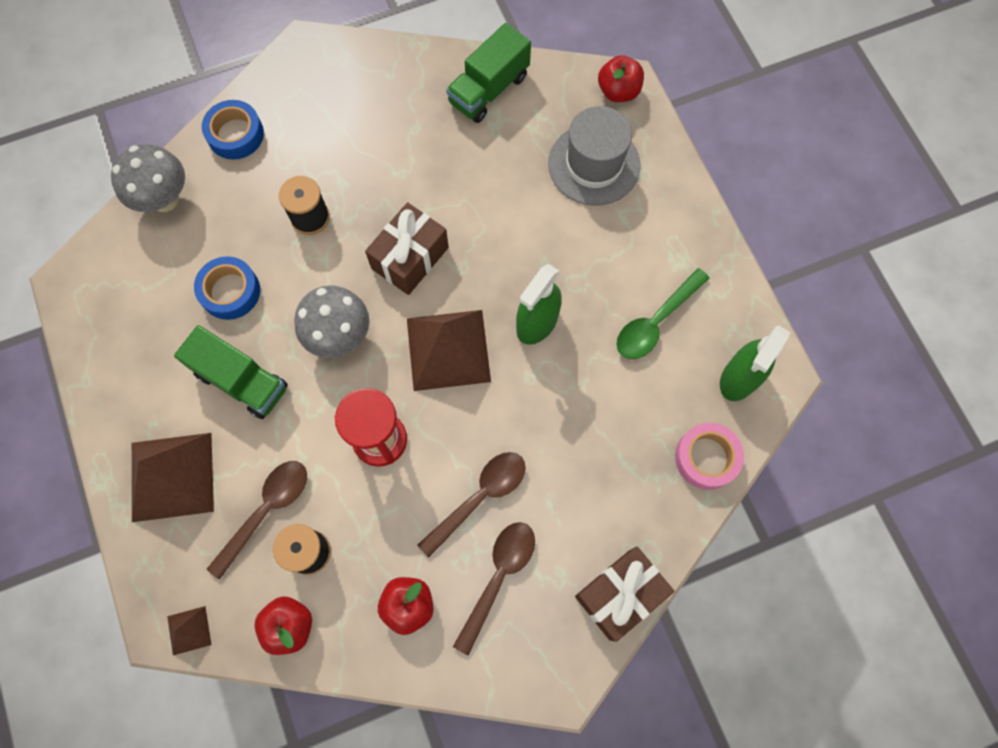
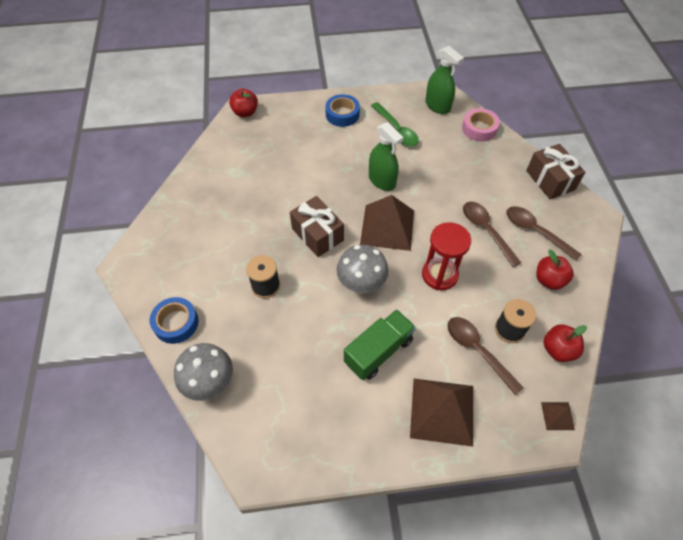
camera: 75 degrees left, 15 degrees down
(230, 291) = (306, 347): blue tape -> blue tape (342, 114)
(489, 90) = (214, 170): green truck -> none
(594, 164) = (288, 133): grey hat -> none

